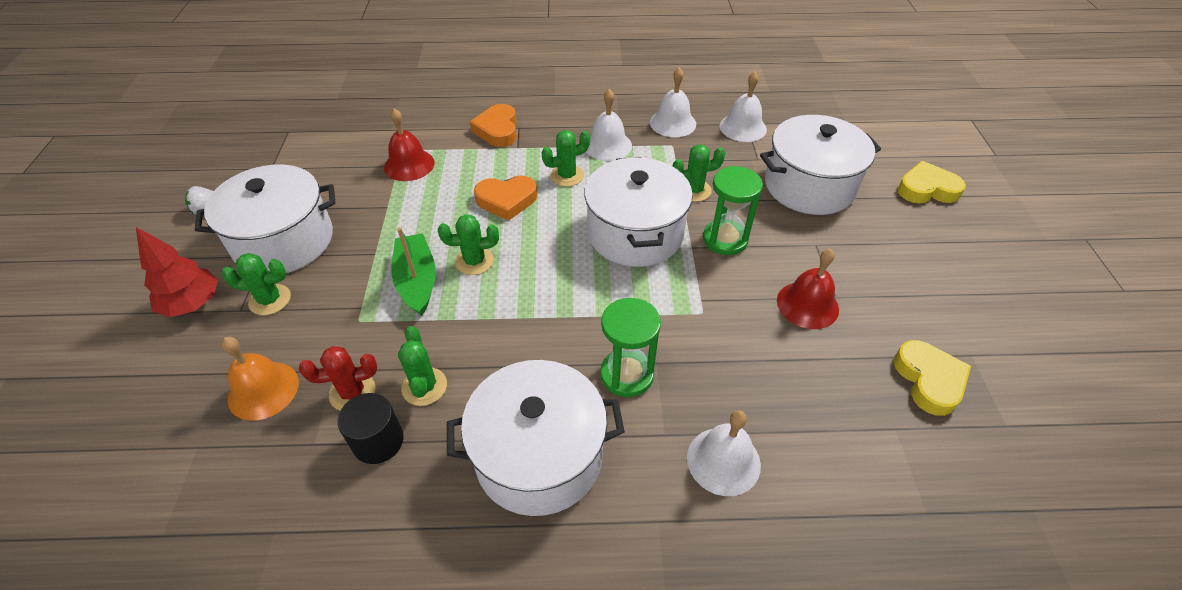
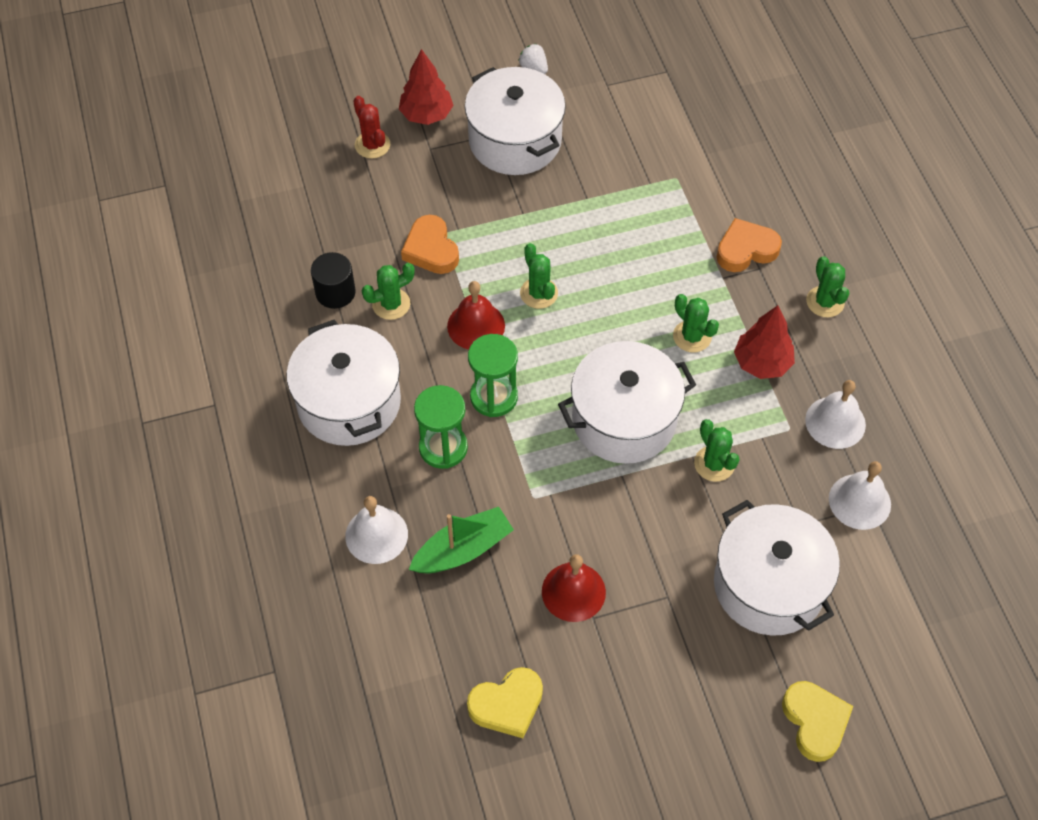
camera: 75 degrees right, 10 degrees up
(263, 390) = (359, 201): orange bell -> none
(270, 300) = (446, 163): green cactus -> green cactus (825, 302)
(352, 392) = (373, 258): red cactus -> red cactus (372, 145)
(409, 165) = (655, 192): red bell -> red bell (476, 325)
(417, 281) = (500, 258): green boat -> green boat (463, 550)
(506, 200) = (632, 293): orange heart -> orange heart (431, 249)
(607, 145) = (762, 363): white bell -> red tree
(725, 239) = (644, 505): green hourglass -> green hourglass (494, 397)

